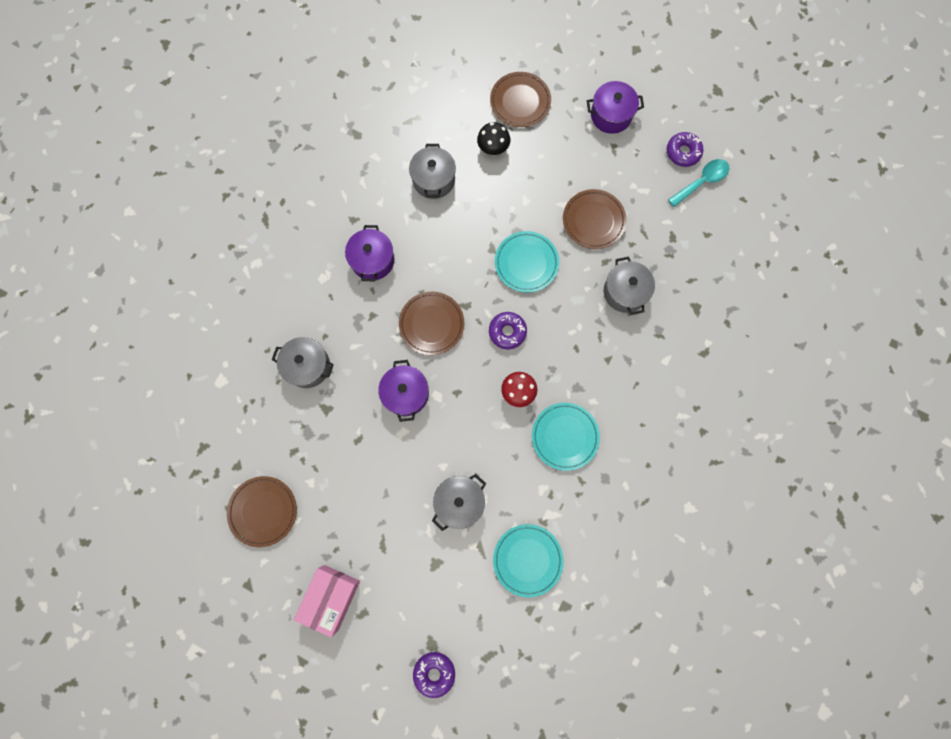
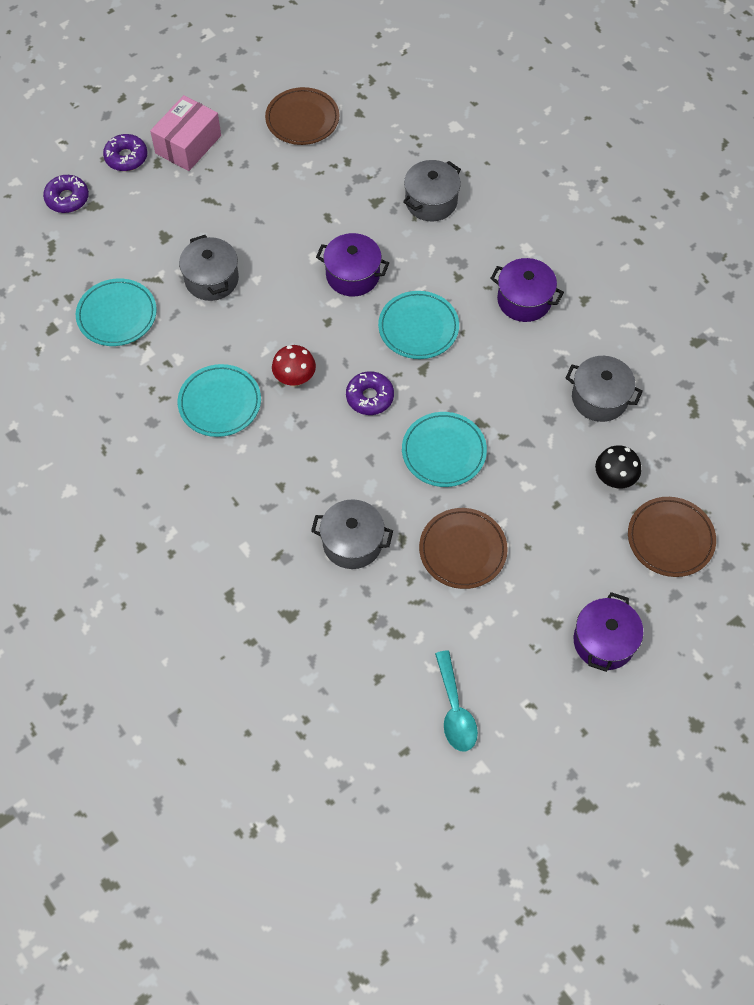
camera: 115 degrees right, 15 degrees down
(331, 597) = (188, 144): pink box -> pink box turned 75 degrees clockwise
(431, 324) = (418, 328): brown plate -> turquoise plate
(683, 152) = (509, 707): purple donut -> purple donut (126, 157)

